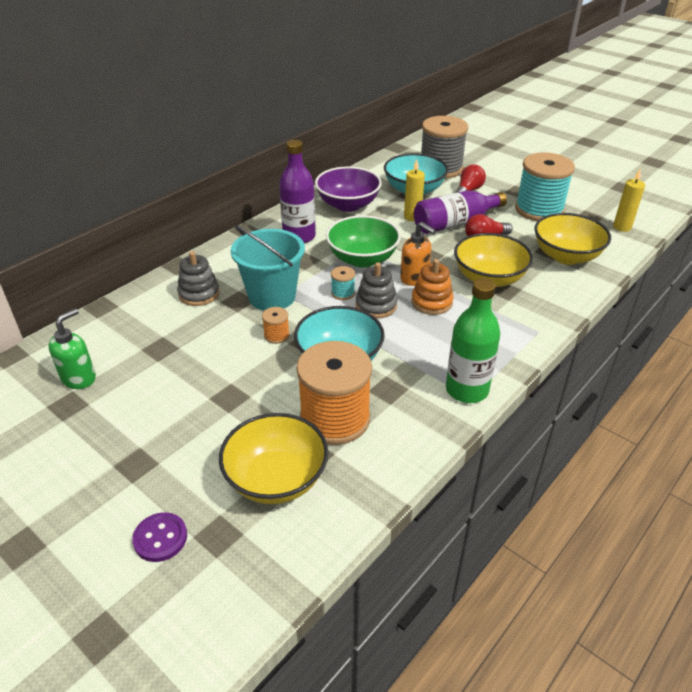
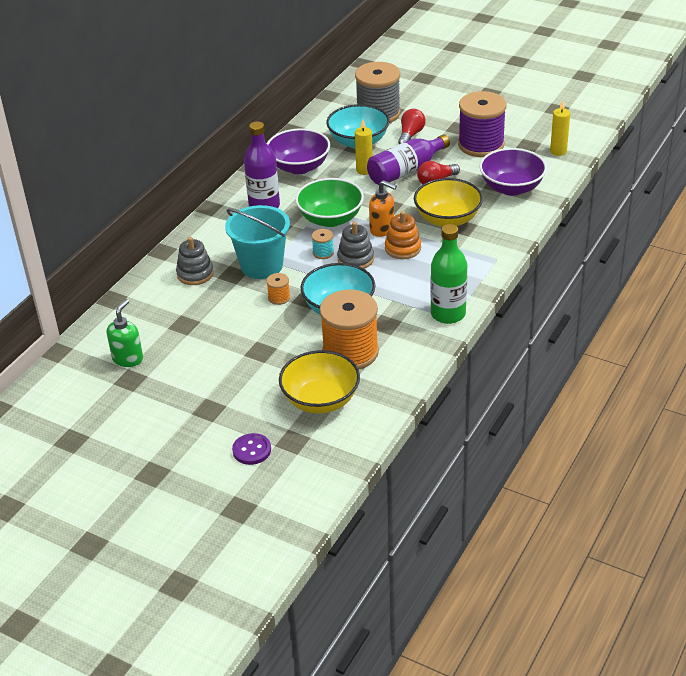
camera: 10 degrees left, 0 degrees up
(539, 210) = (481, 145): turquoise spool -> purple spool
(566, 256) = (511, 188): yellow bowl -> purple bowl

